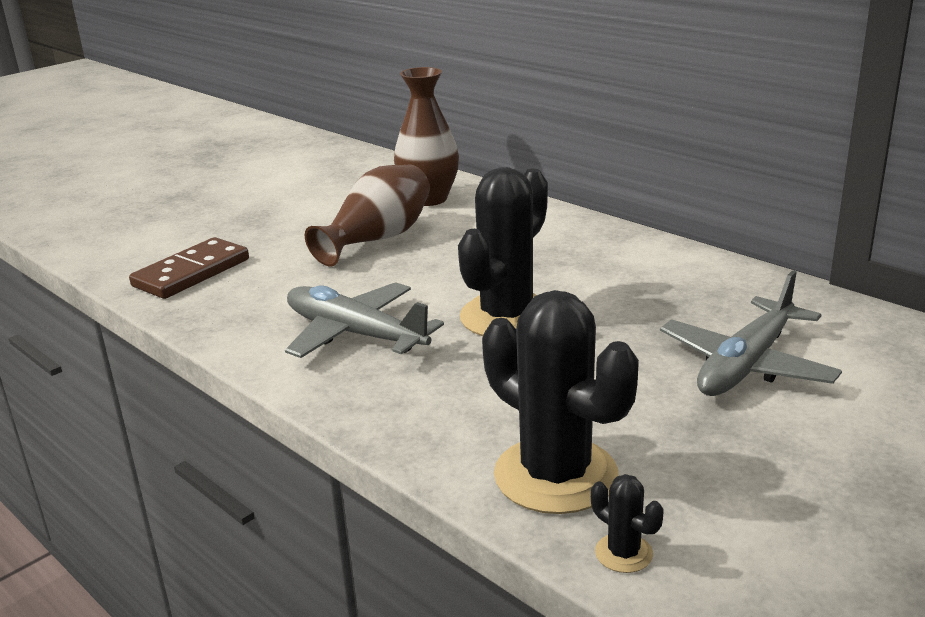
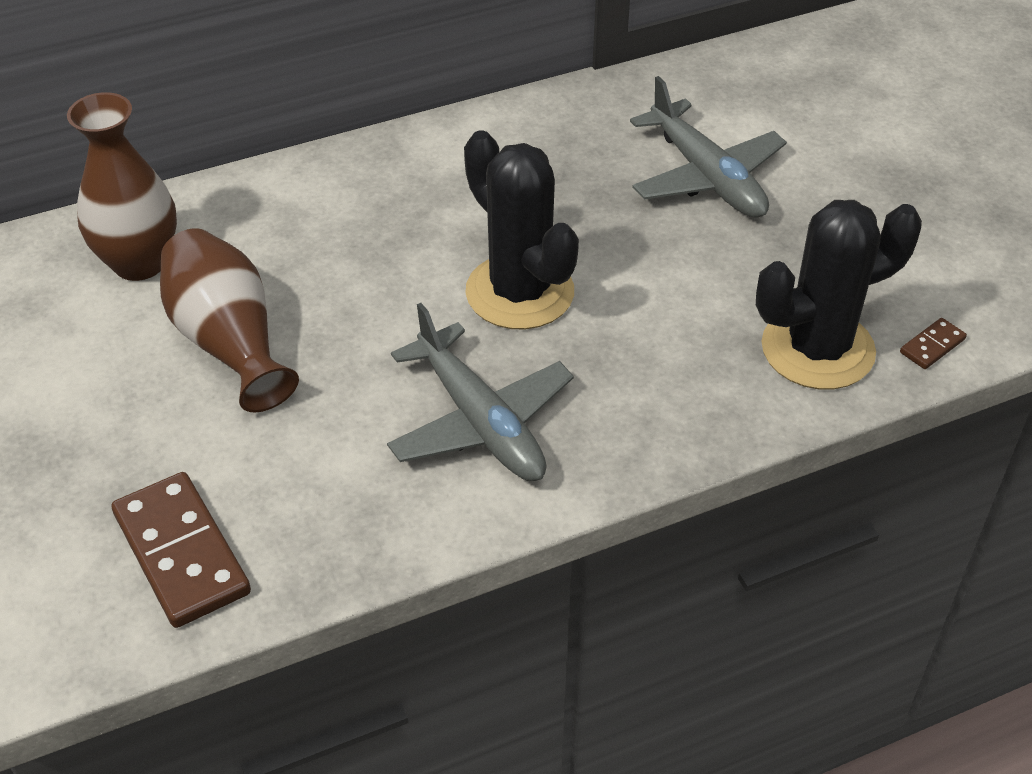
camera: 70 degrees left, 20 degrees up
(355, 334) = (480, 421): grey plane -> grey plane turned 90 degrees counterclockwise
(623, 553) = (932, 346): black cactus -> brown domino

